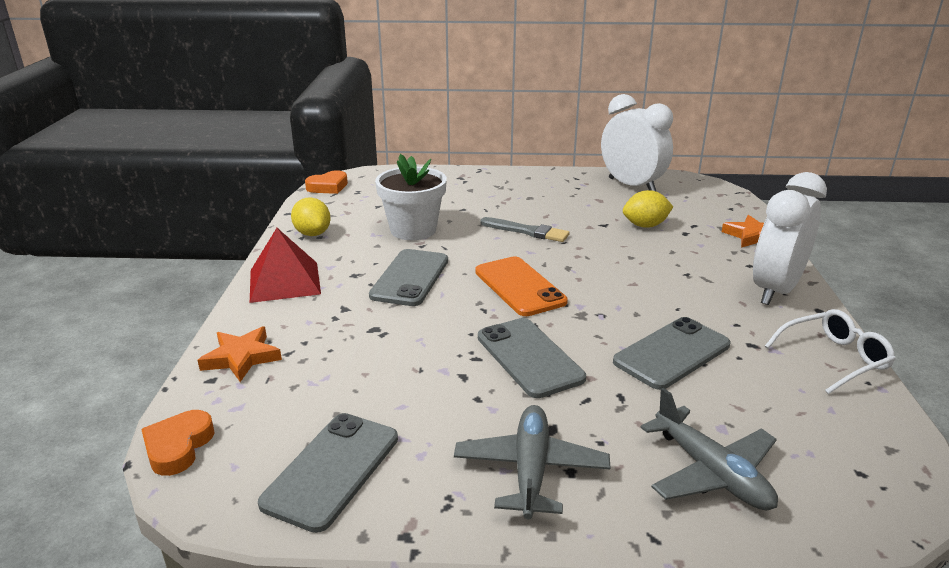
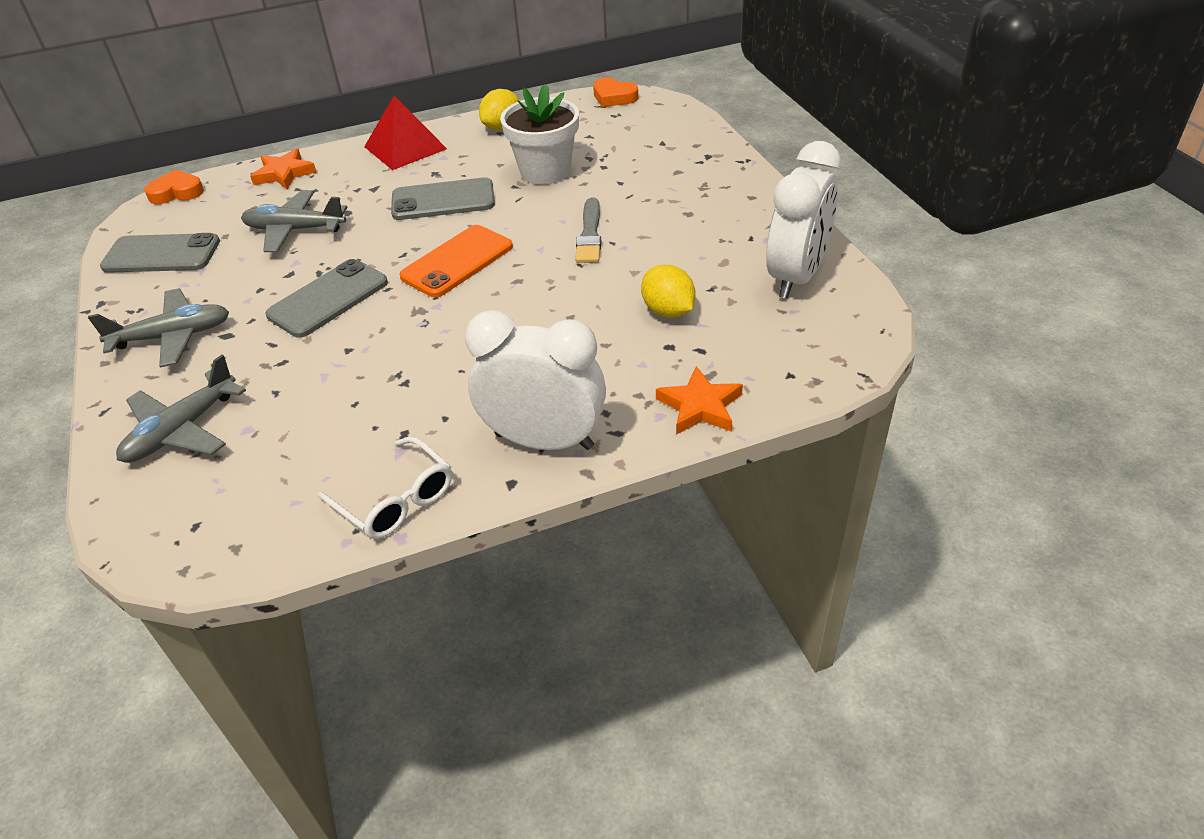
camera: 70 degrees right, 15 degrees up
(378, 363) = (295, 230): none -> grey plane
(672, 353) = (364, 380): grey phone -> none

